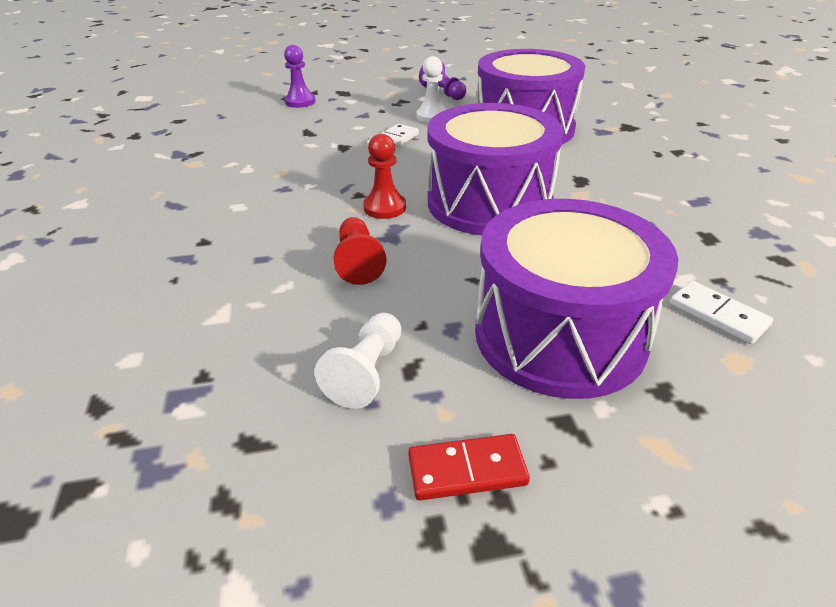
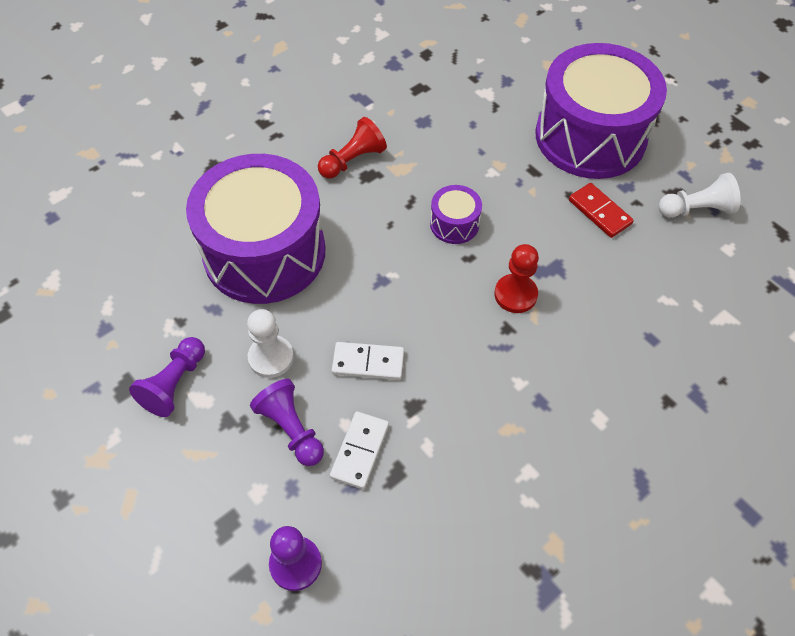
camera: 120 degrees left, 20 degrees up
(358, 262) = (604, 270): red pawn -> red pawn (353, 160)
(376, 113) = (291, 429): none -> purple pawn
(467, 470) = (714, 143): red domino -> red domino (599, 212)
(489, 203) = (454, 224): purple drum -> purple drum, size x0.41
(718, 315) = (514, 75): white domino -> white domino (360, 451)

